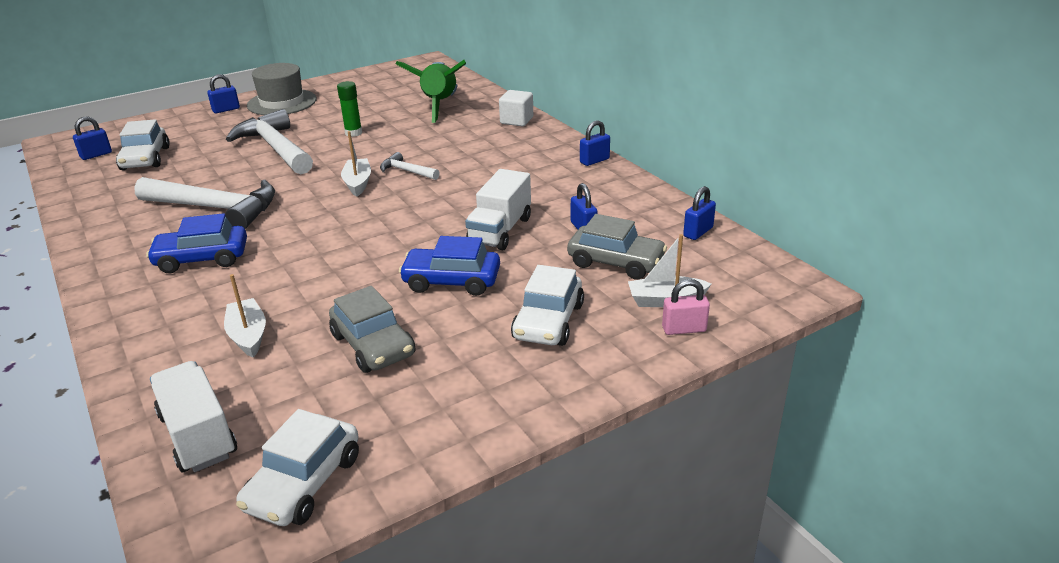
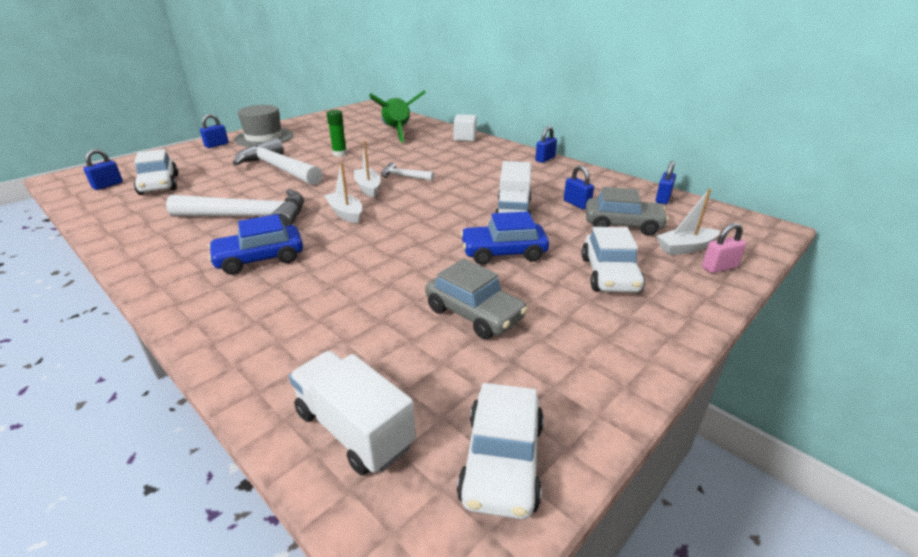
camera: 15 degrees left, 0 degrees up
(248, 335) = (347, 320): white boat -> white boat (345, 213)

